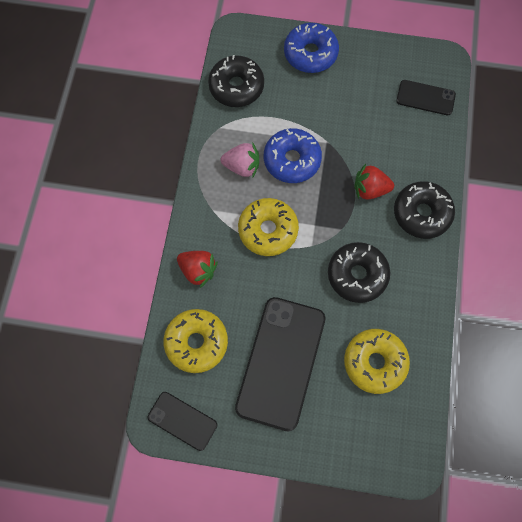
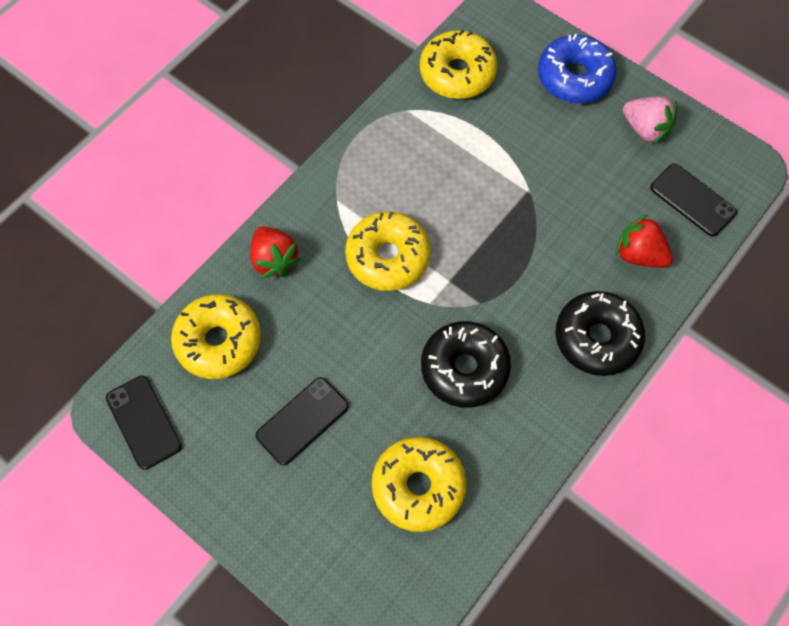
camera: 30 degrees right, 5 degrees down
(236, 87) = (457, 73): black donut -> yellow donut
(242, 166) = (404, 168): pink strawberry -> pink strawberry (645, 129)
(281, 362) = (302, 421): black phone -> black phone, size x0.51
(292, 160) = (470, 190): blue donut -> none
(370, 189) = (547, 274): red strawberry -> red strawberry (639, 254)

